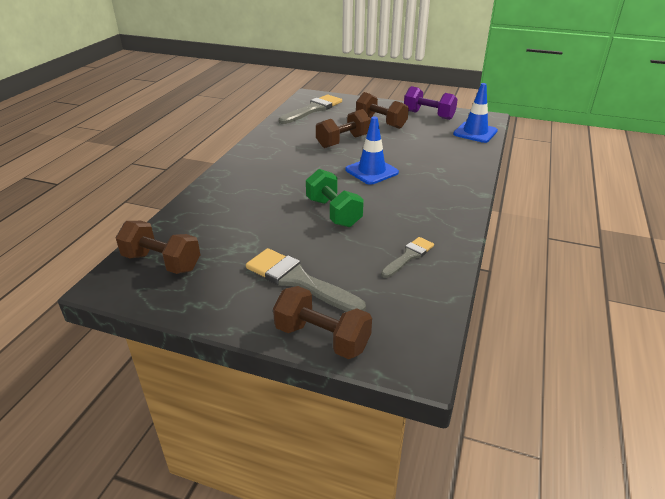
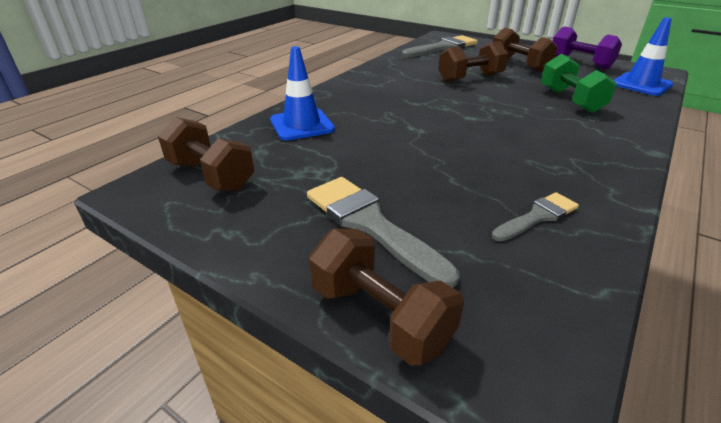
camera: 15 degrees right, 0 degrees up
(333, 212) = (441, 148): green dumbbell -> green dumbbell (570, 100)
(371, 171) = (500, 110): blue traffic cone -> blue traffic cone (302, 125)

